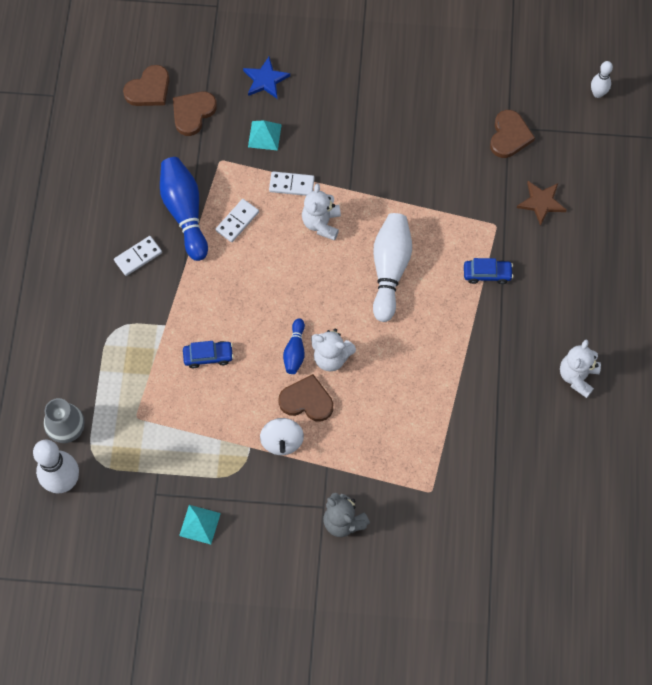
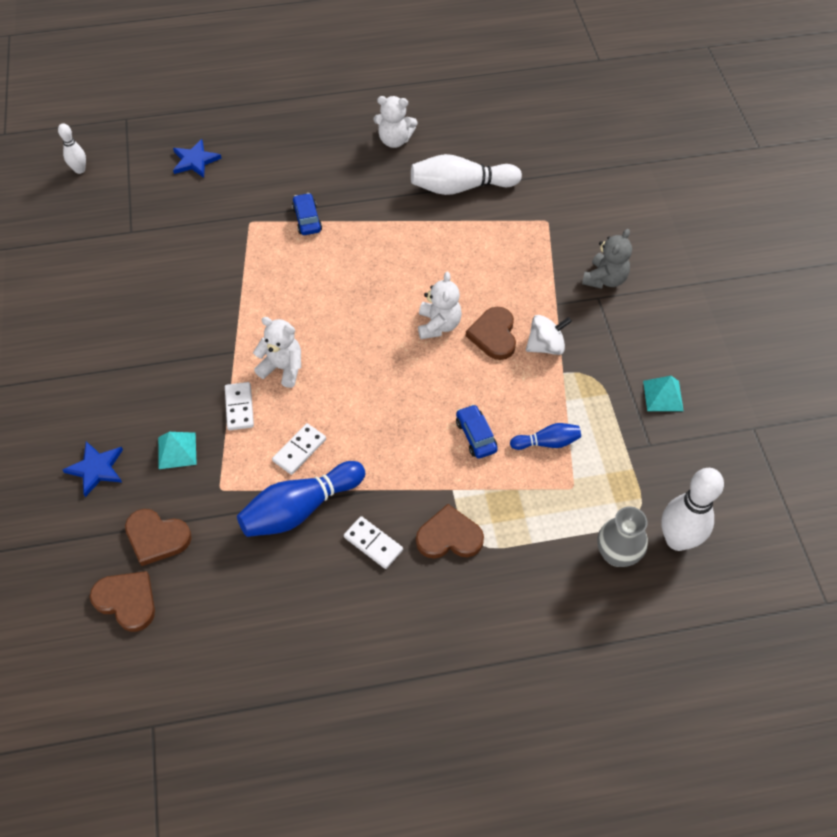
camera: 105 degrees left, 10 degrees down
(237, 221) = (299, 450): white domino -> white domino turned 75 degrees counterclockwise
(295, 351) = (442, 358): blue bowling pin -> blue bowling pin (547, 442)
(321, 223) = (282, 368): white teddy bear -> white teddy bear turned 150 degrees counterclockwise
(390, 270) = (323, 297): white bowling pin -> white bowling pin (460, 187)
(509, 136) = (141, 229): brown heart -> brown heart (449, 536)
(541, 203) = (216, 192): brown star -> none
(588, 190) = (195, 161): none -> blue star

